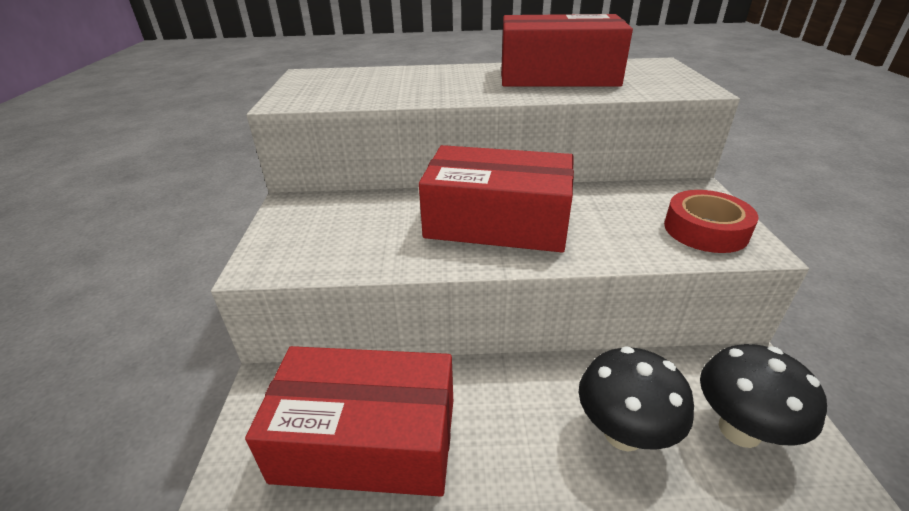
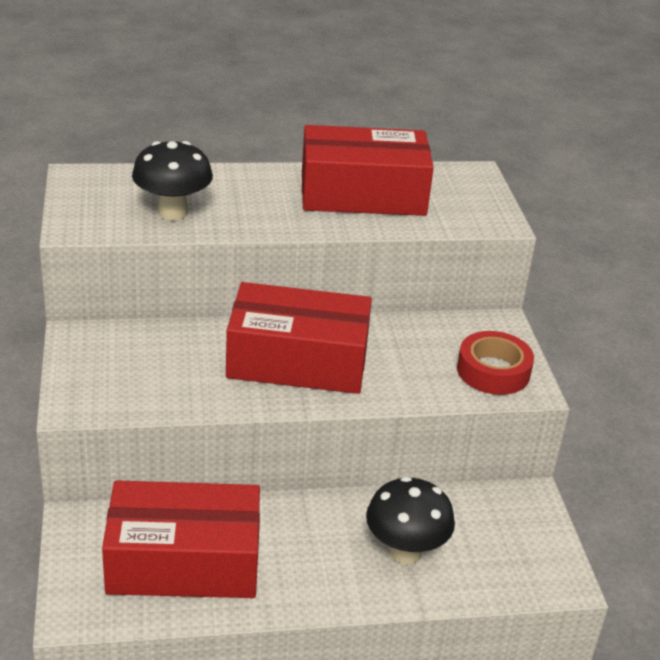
camera: 10 degrees left, 0 degrees up
(739, 430) = (501, 547): black mushroom -> black mushroom (173, 212)

